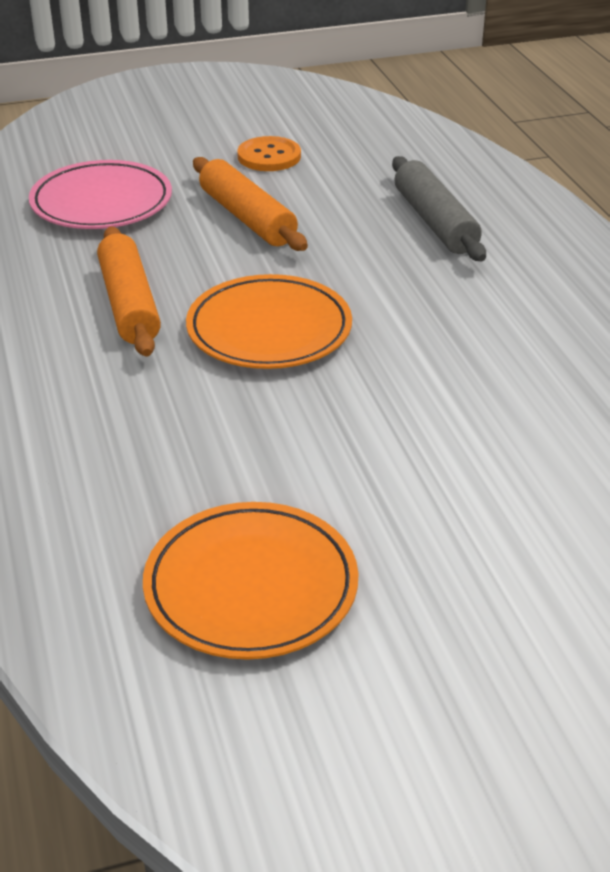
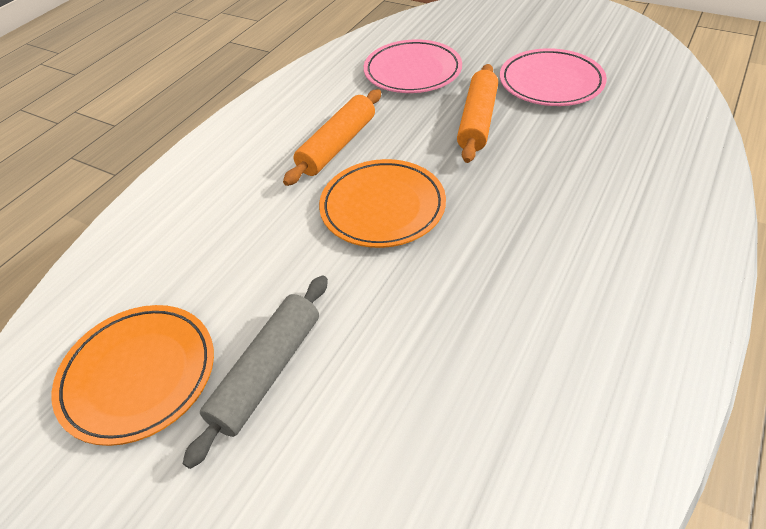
camera: 50 degrees right, 10 degrees up
(269, 156) = (550, 83): orange button -> pink plate
(434, 222) = (598, 188): grey rolling pin -> grey rolling pin (267, 371)

